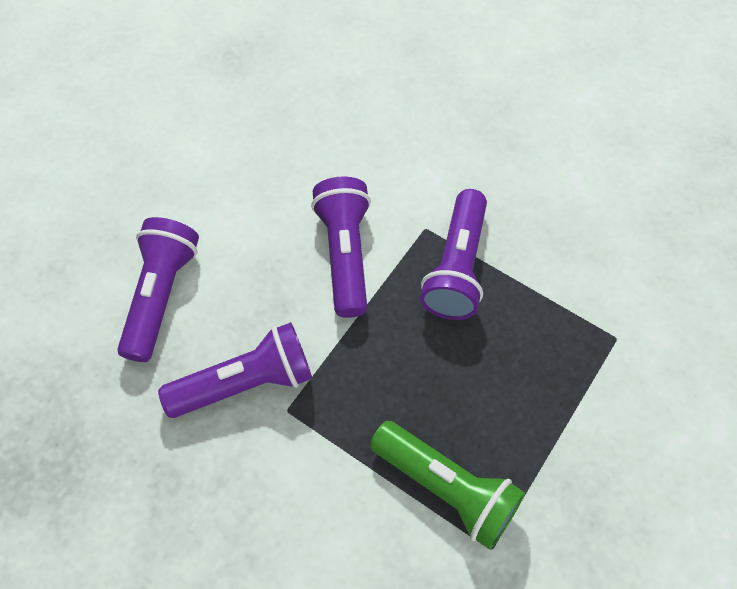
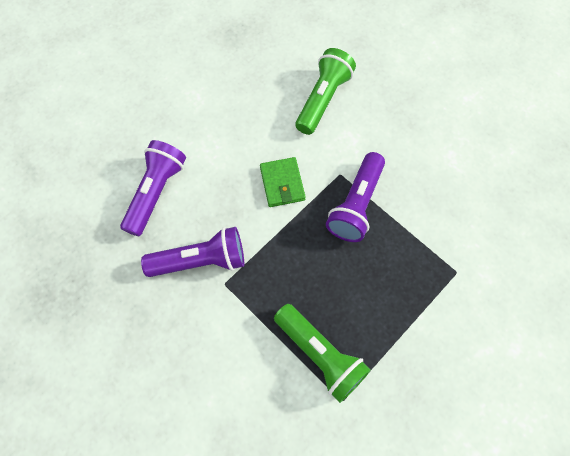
camera: 10 degrees right, 5 degrees up
(345, 254) = (282, 183): purple flashlight -> green wallet
(381, 129) = (323, 99): none -> green flashlight

